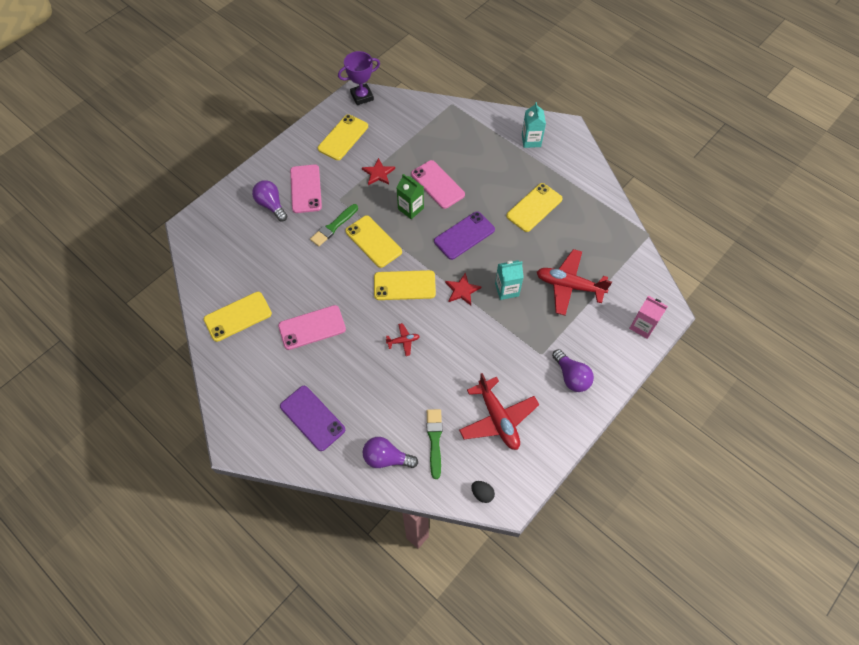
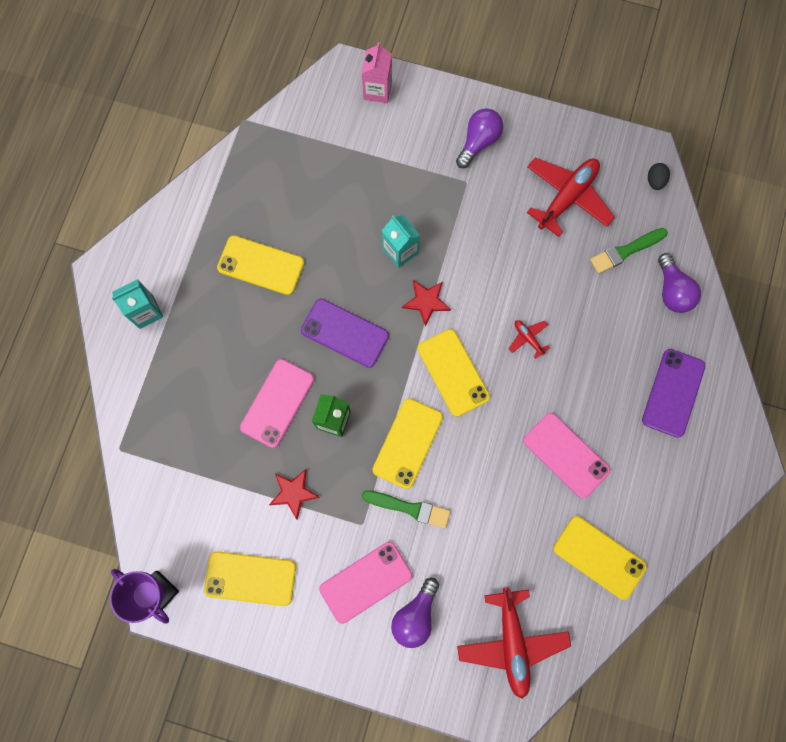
camera: 115 degrees left, 15 degrees up
(569, 286) = (361, 184): red plane -> red plane (512, 642)

